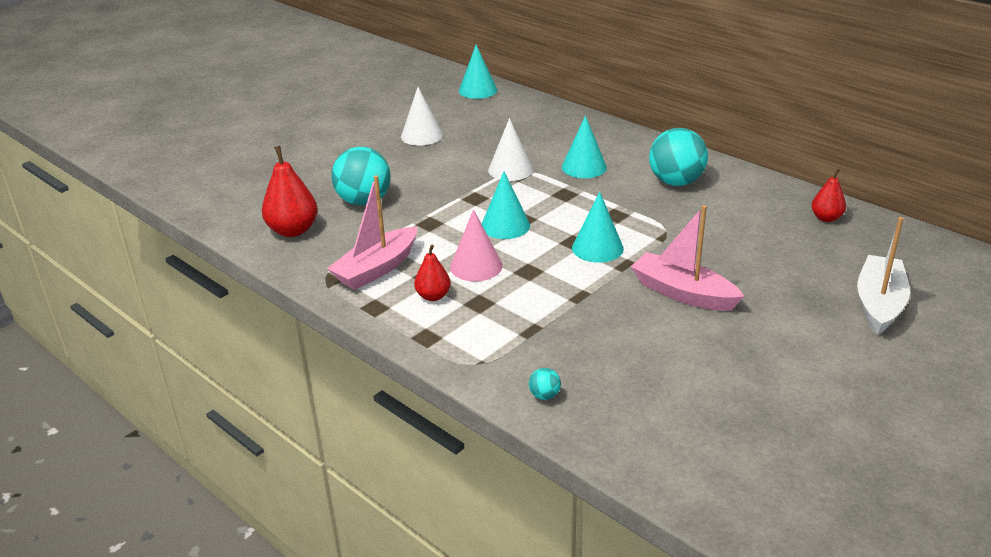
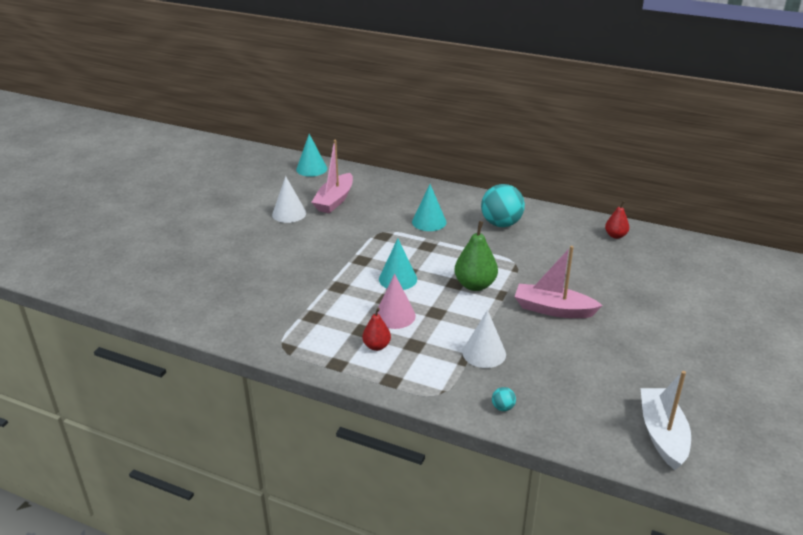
camera: 20 degrees left, 0 degrees up
(293, 230) = (231, 311): red pear -> none
(364, 201) = (275, 277): turquoise ball -> none
(377, 268) = (319, 332): pink boat -> pink boat (334, 200)
(510, 170) = (375, 232): white cone -> white cone (484, 353)
(597, 248) = (475, 285): turquoise cone -> green pear
(879, 304) = (681, 293): white boat -> white boat (662, 434)

